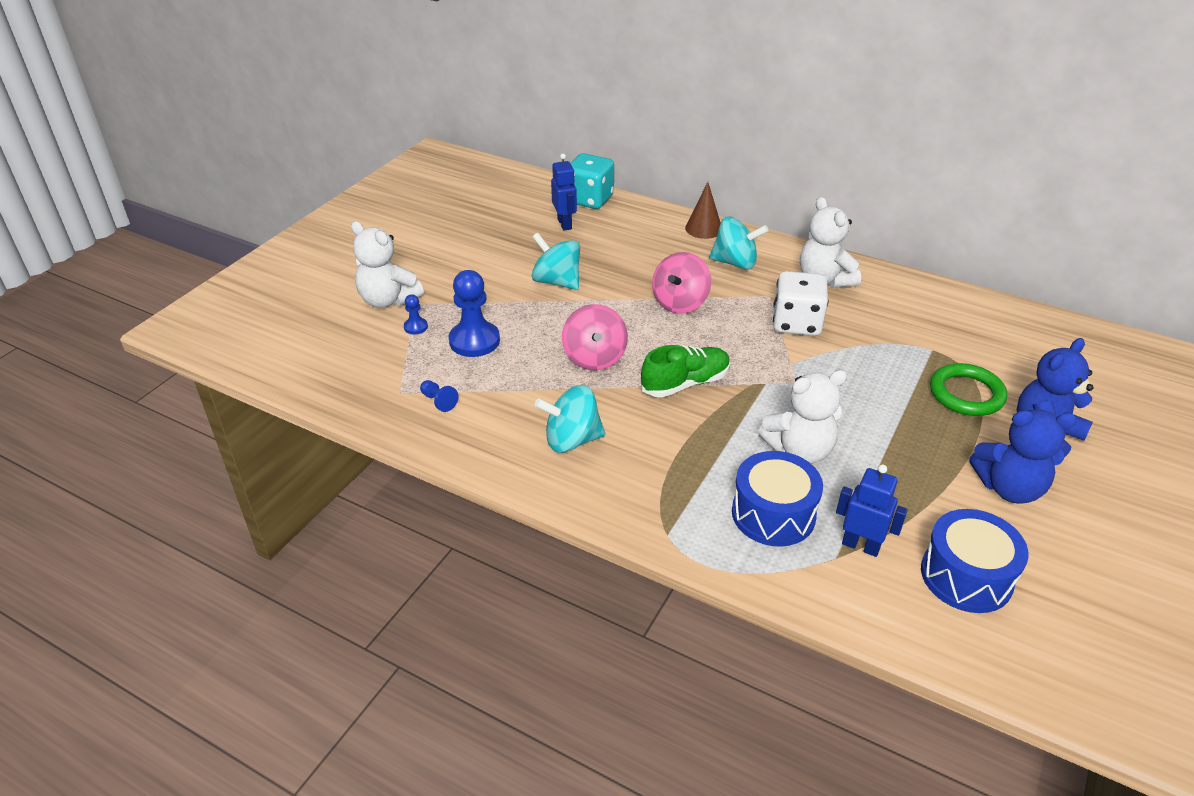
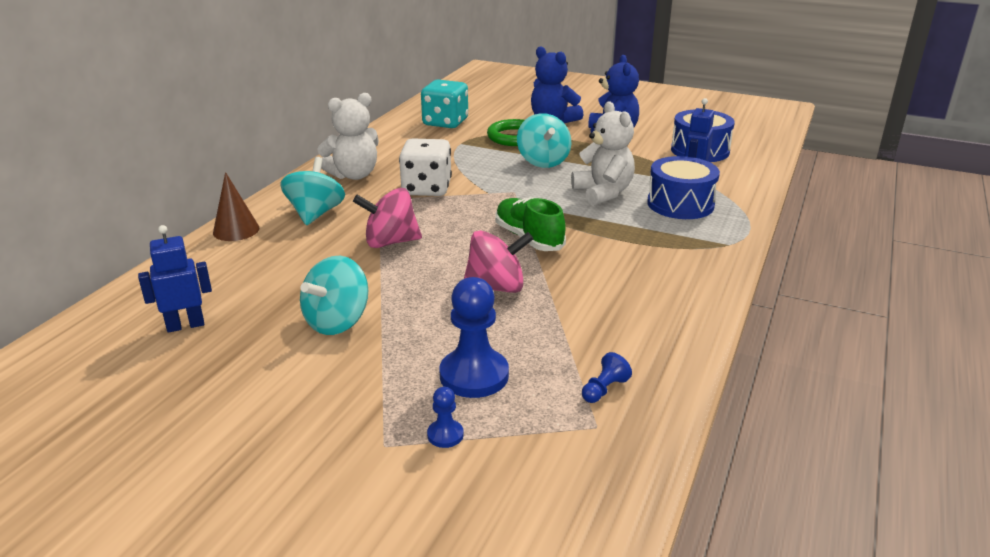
camera: 95 degrees left, 10 degrees down
(388, 300) = (371, 479): white teddy bear -> none
(572, 440) = (634, 293): turquoise spinning top -> turquoise spinning top (543, 161)
(589, 199) = (121, 309): turquoise dice -> turquoise dice (445, 122)
(680, 303) = (390, 242): pink spinning top -> pink spinning top turned 150 degrees clockwise

